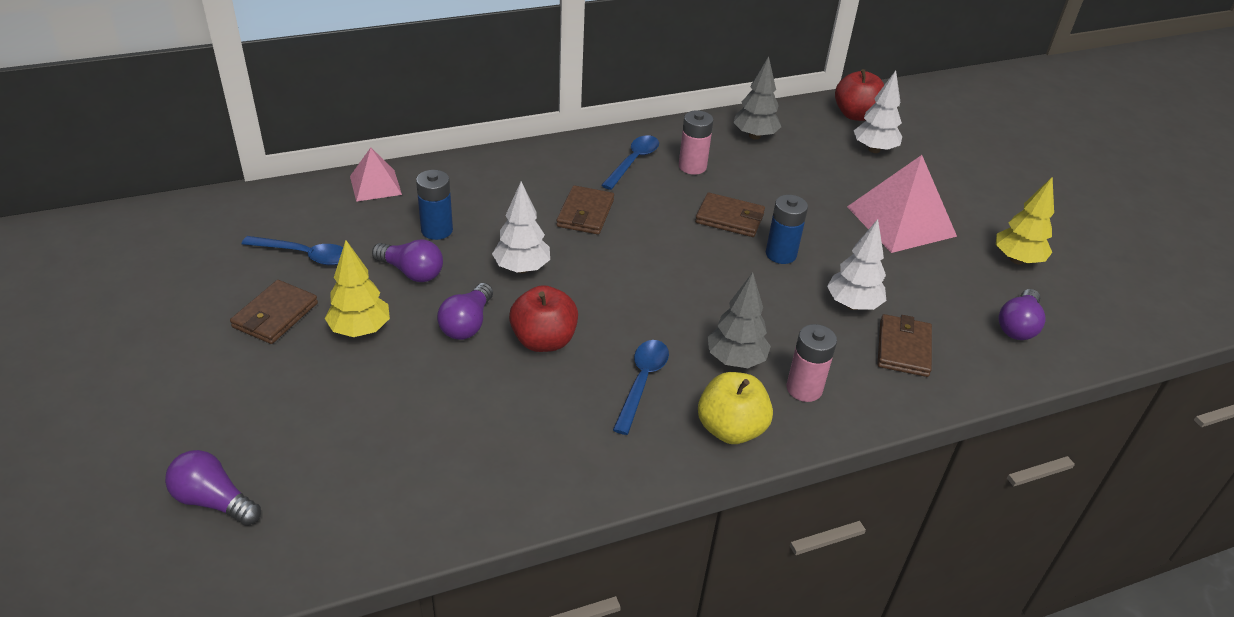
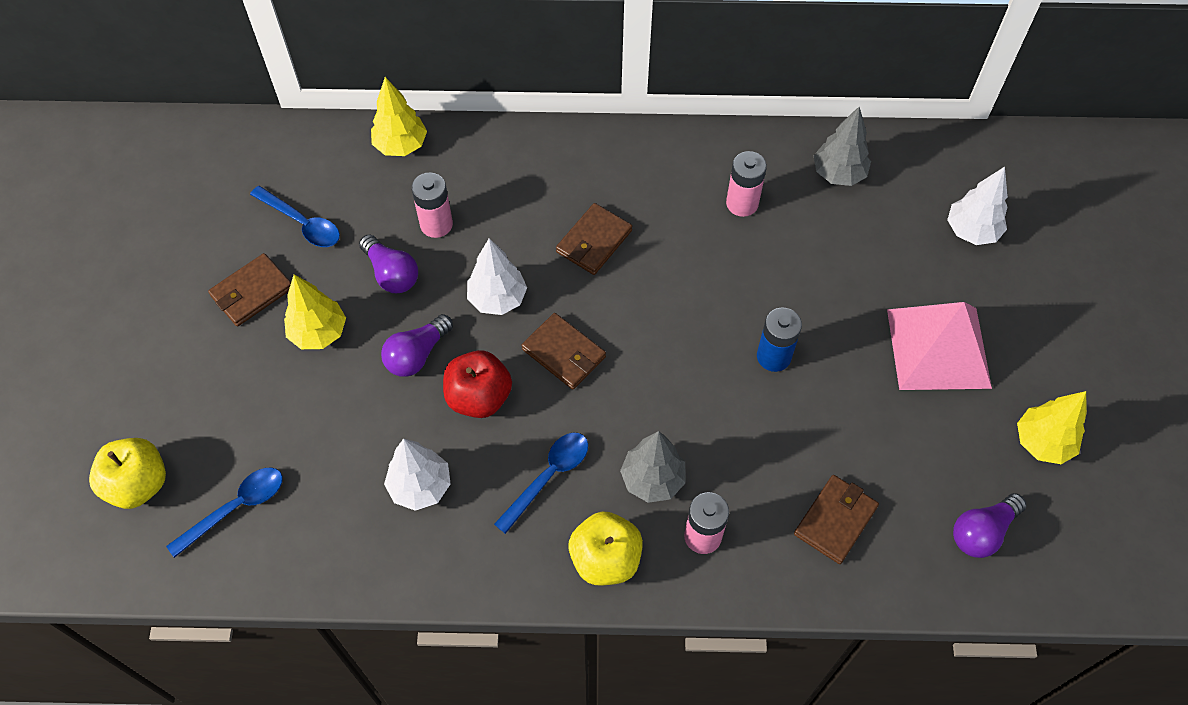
camera: 25 degrees right, 20 degrees up
(214, 501) = (138, 484): purple light bulb -> yellow apple
(375, 185) = (401, 145): pink pyramid -> yellow tree
(437, 230) = (436, 224): blue battery -> pink battery
(633, 162) = (680, 179): blue spoon -> blue spoon (236, 508)
(730, 218) = (744, 290): brown wallet -> brown wallet (564, 353)
(853, 305) = (814, 448): white tree -> white tree (420, 487)
(855, 115) = (981, 169): red apple -> none

